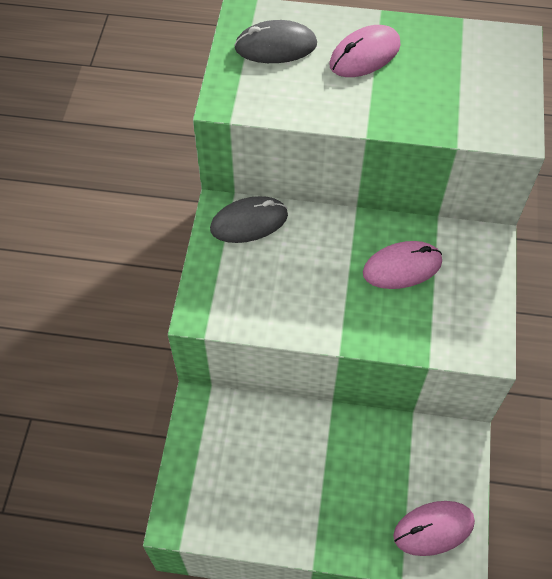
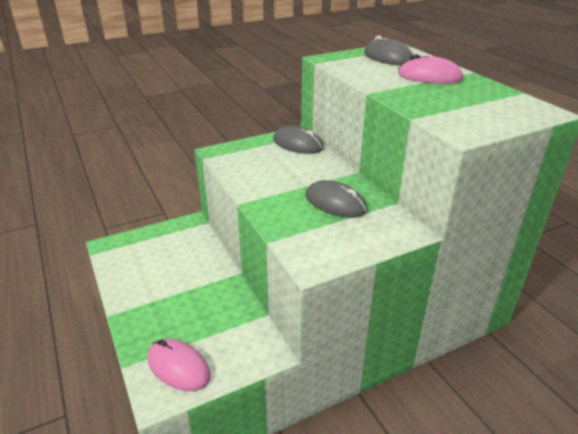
camera: 55 degrees right, 25 degrees down
(402, 267) = (335, 203): pink mouse -> grey mouse

